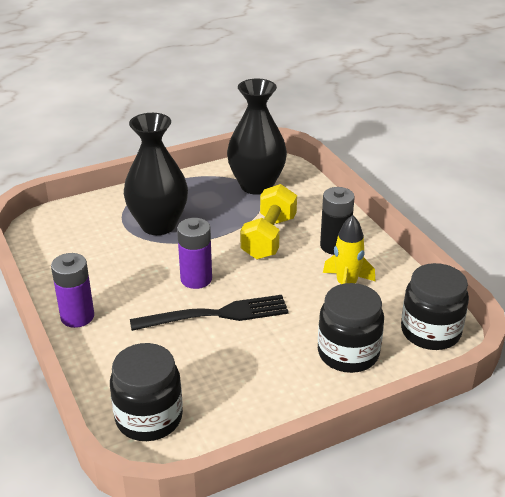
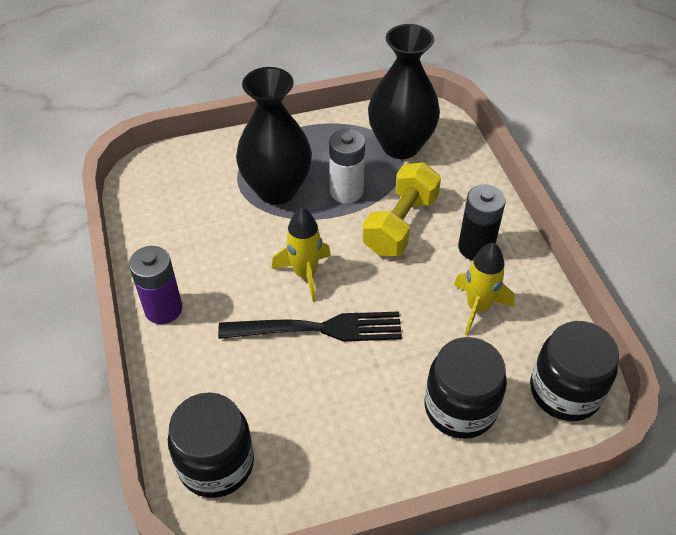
camera: 10 degrees right, 15 degrees up
(196, 279) = (305, 274): purple battery -> yellow rocket
(218, 220) = (346, 191): none -> white battery

